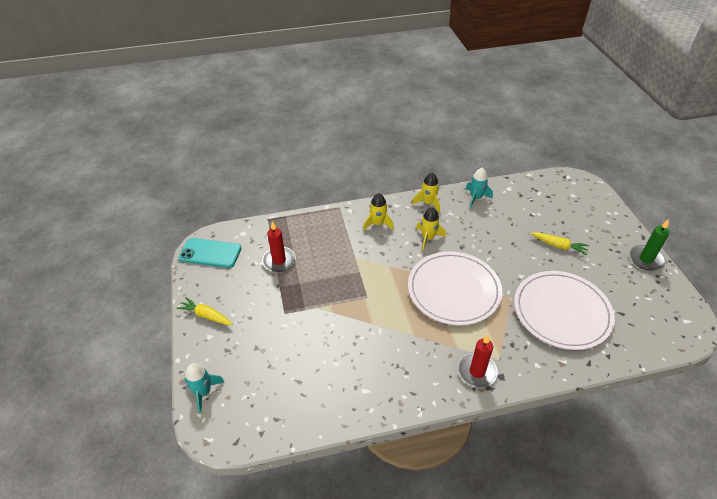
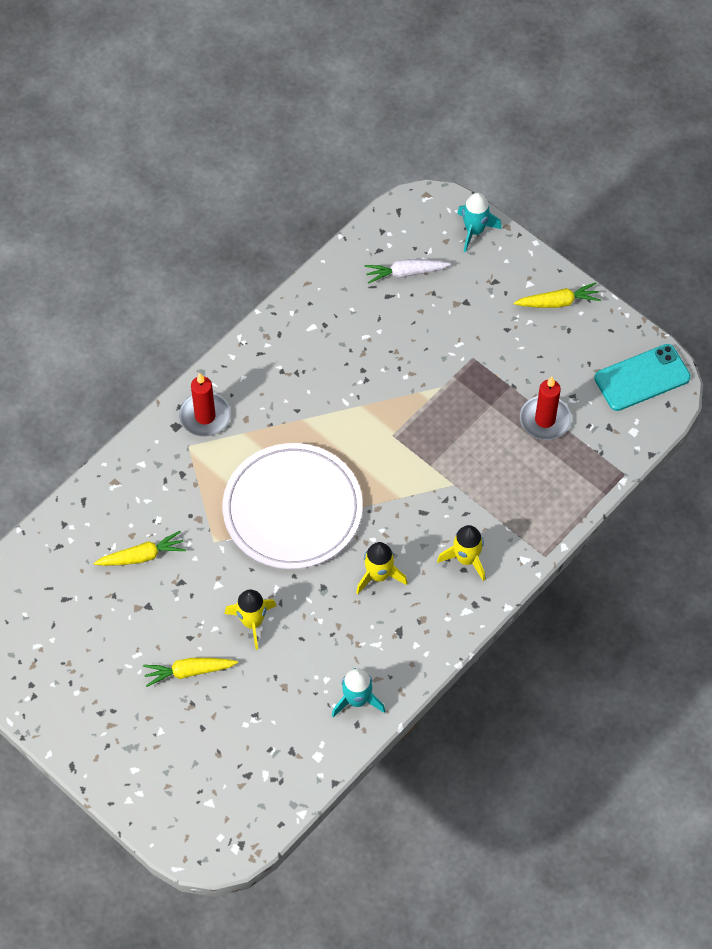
camera: 145 degrees right, 15 degrees up
(273, 390) = (406, 273): none -> white carrot
(428, 203) = (422, 644): yellow rocket -> yellow rocket (252, 622)
(561, 312) = (141, 556): white plate -> yellow carrot
(646, 259) = (57, 719): green candle -> none

